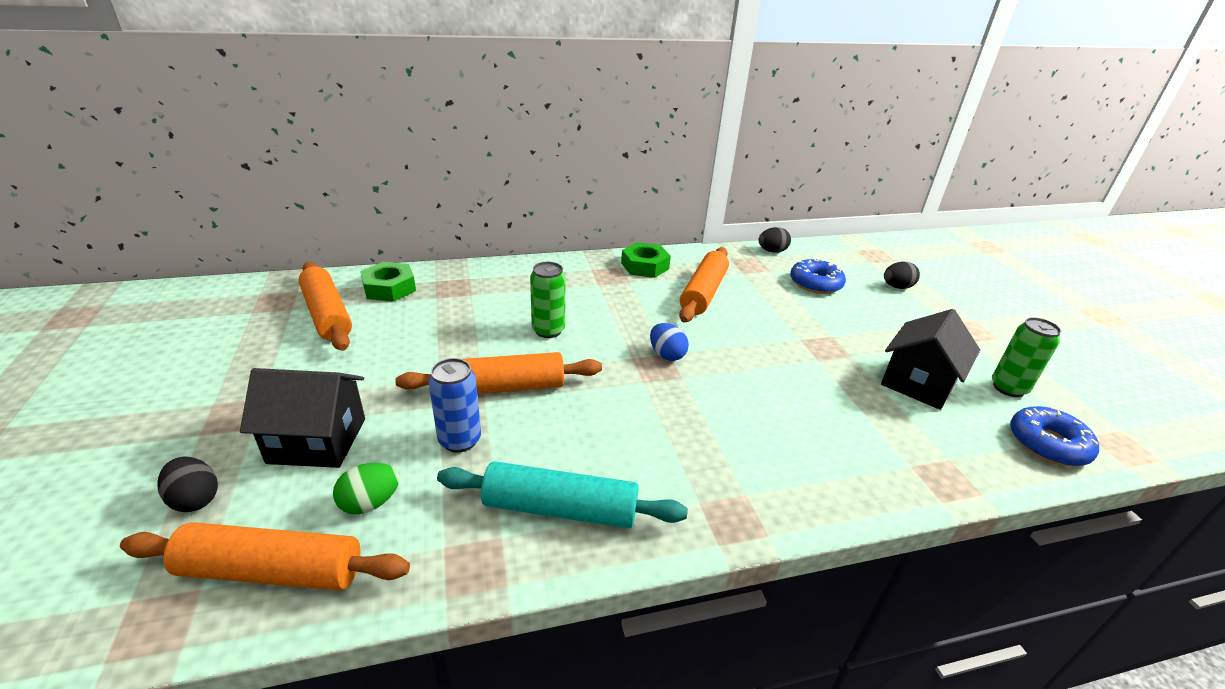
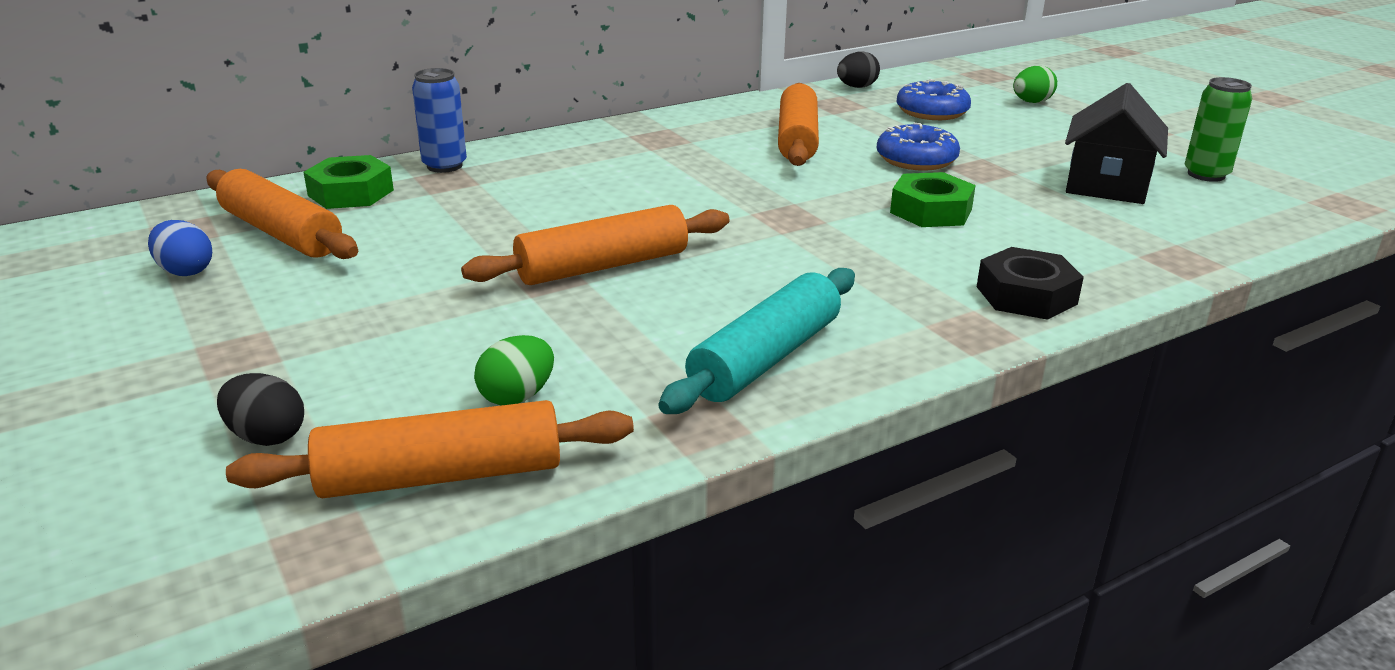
camera: 15 degrees left, 5 degrees down
(317, 440) = (389, 355): black house -> none
(460, 440) = (587, 322): blue can -> blue can (444, 166)
(548, 330) = (619, 204): green can -> none
(560, 509) = (765, 358): turquoise rolling pin -> turquoise rolling pin turned 45 degrees counterclockwise
(644, 266) = (700, 123): green nut -> green nut (931, 211)
(666, 355) = (793, 204): blue egg -> blue egg (185, 271)
(795, 489) = (1026, 295): none -> black nut
(897, 287) = (1031, 102): black egg -> green egg
(1047, 444) = (1270, 214): blue donut -> blue donut (916, 159)

